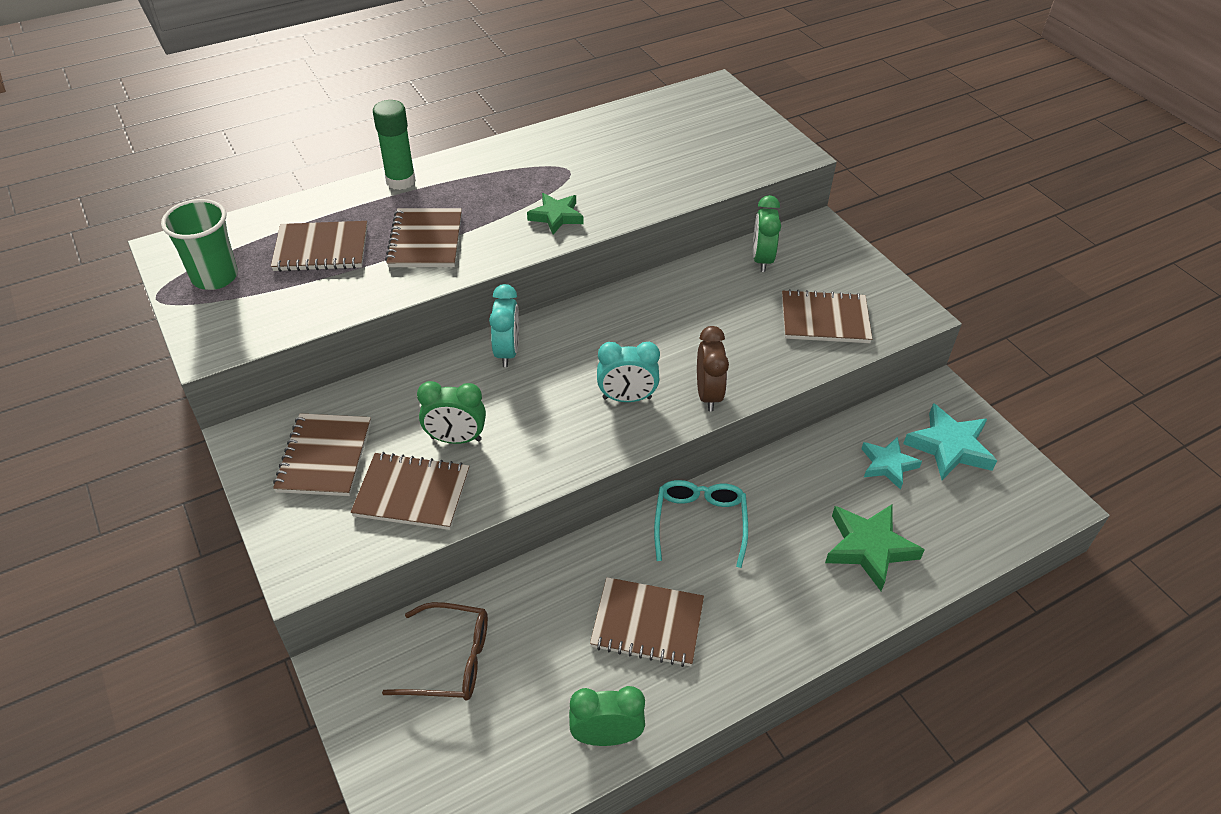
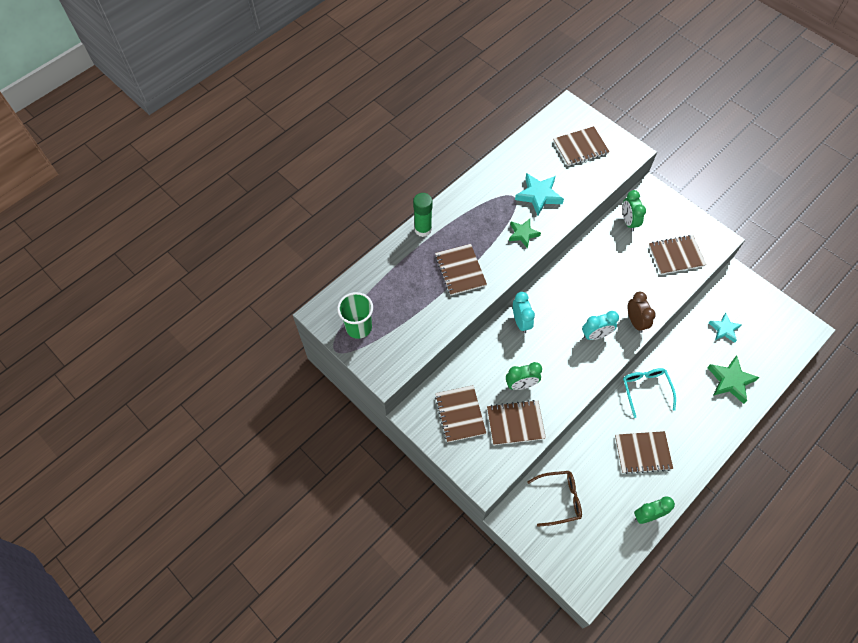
camera: 15 degrees left, 15 degrees up
(321, 249) = (406, 292): brown notebook -> brown notebook (580, 147)
(949, 447) = (750, 310): turquoise star -> turquoise star (538, 195)

